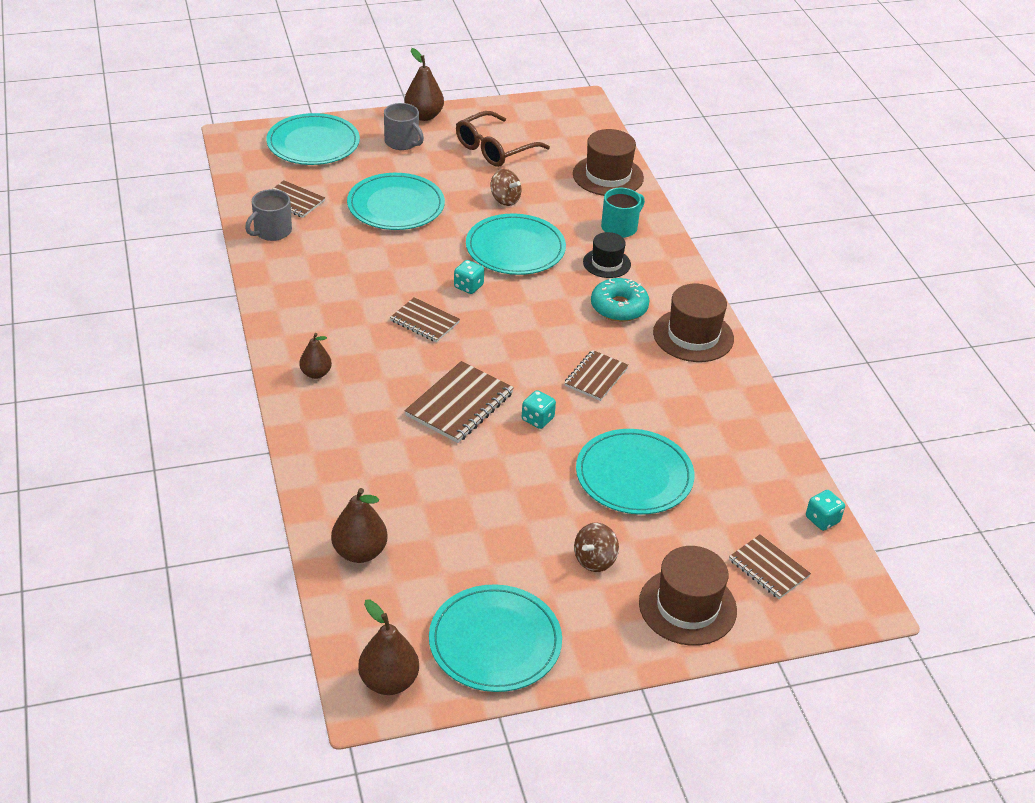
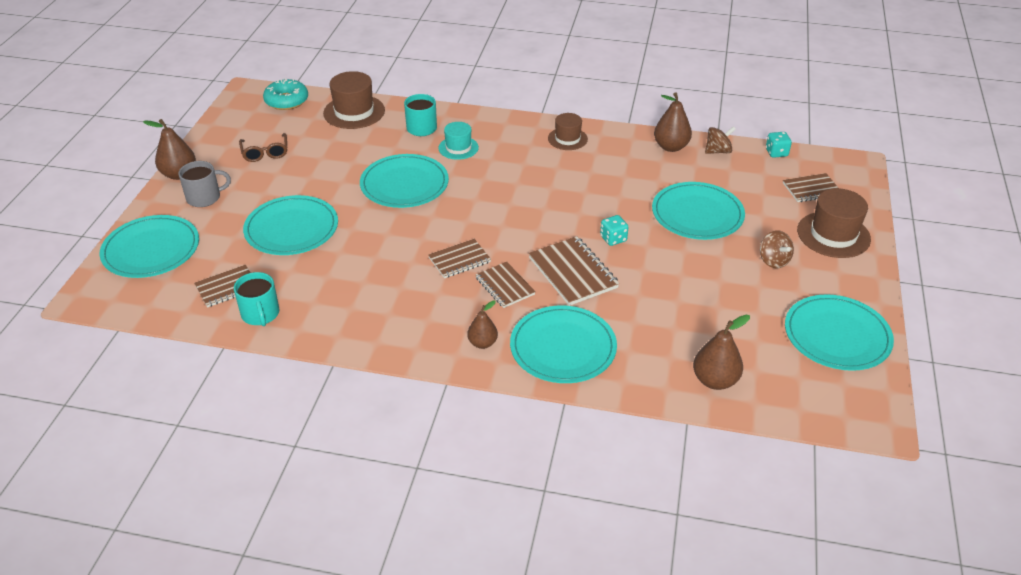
camera: 60 degrees left, 0 degrees up
(272, 231) = (260, 314): grey mug -> turquoise mug
(342, 428) = (563, 347): none -> turquoise plate
(389, 681) = (860, 405): brown pear -> brown pear (671, 147)
(468, 286) = (433, 223): turquoise dice -> none
(494, 149) = (265, 153): brown glasses -> brown glasses, size x0.65
(505, 200) = (337, 169): brown spinning top -> brown spinning top (718, 151)
(596, 377) = (583, 196): brown notebook -> brown notebook (504, 286)
(606, 263) = (458, 148): black hat -> turquoise hat
(619, 307) = (513, 159): turquoise donut -> turquoise donut (286, 101)
(693, 336) = (567, 139): brown hat -> brown hat, size x0.63

